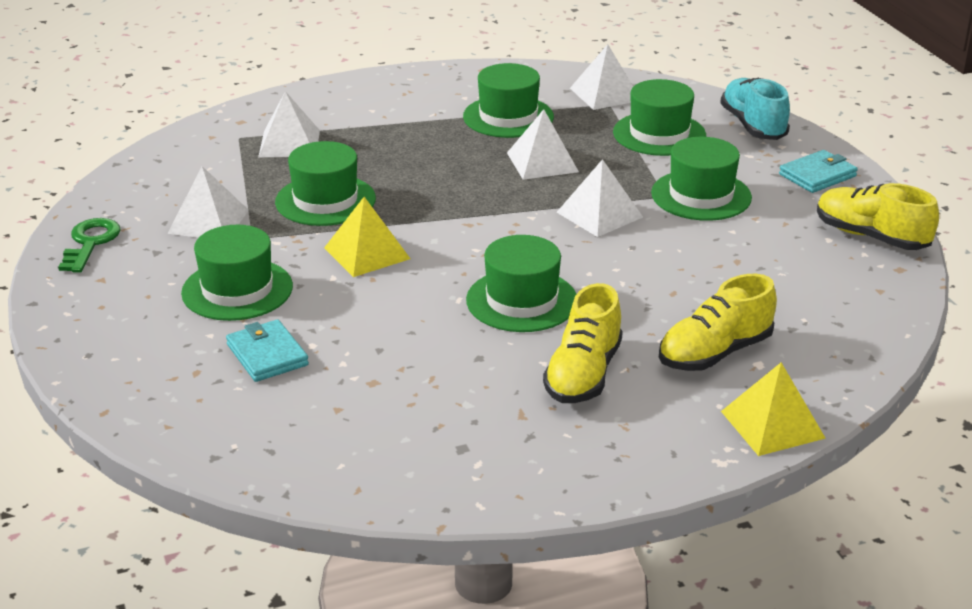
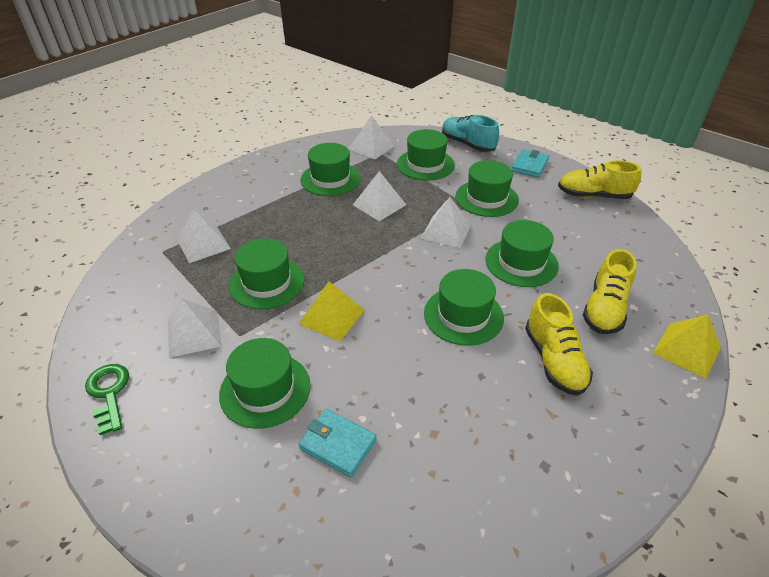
camera: 30 degrees left, 10 degrees up
(661, 275) = (521, 262): none -> green hat

